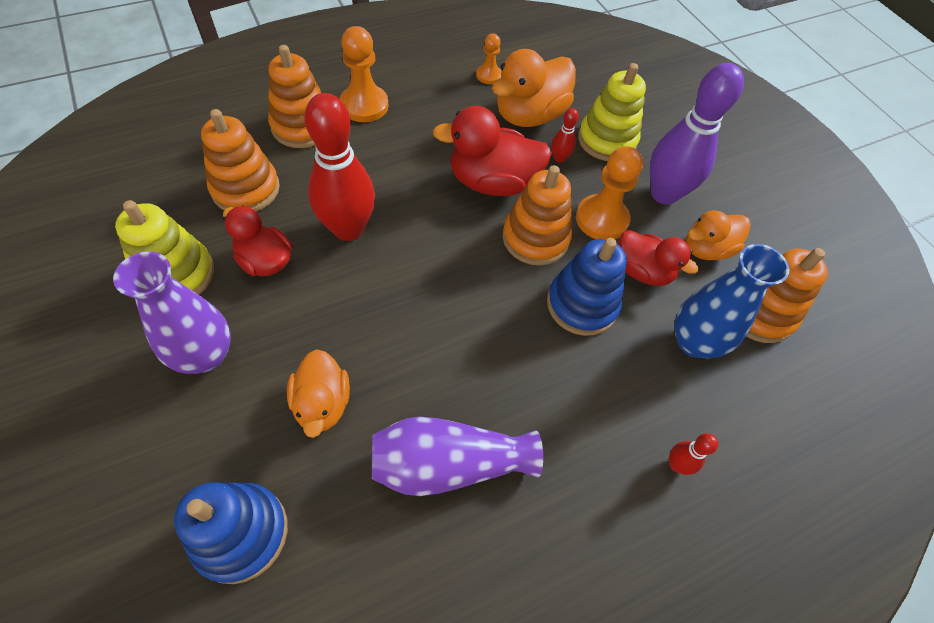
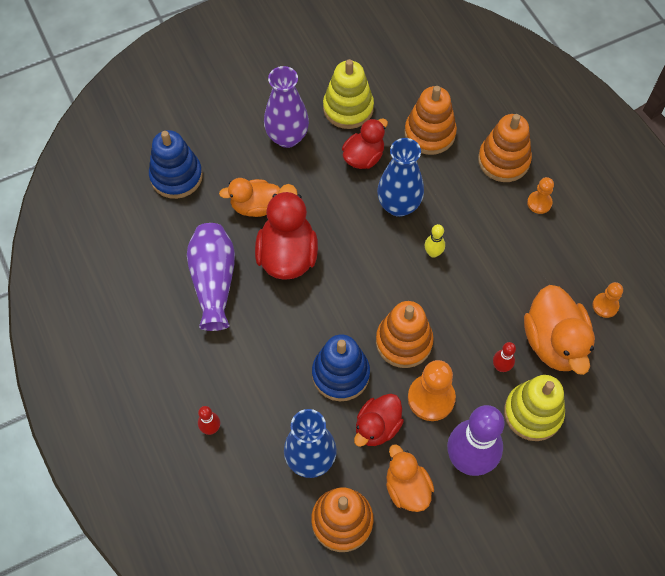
camera: 95 degrees right, 5 degrees up
(348, 229) = (398, 205): red bowling pin -> blue vase
(364, 105) = (539, 203): orange pawn -> orange pawn, size x0.57
(419, 201) = (433, 253): none -> yellow bowling pin
(492, 182) = (462, 308): red duck -> red duck (287, 255)
(529, 115) = (554, 342): orange duck -> orange duck turned 150 degrees counterclockwise

